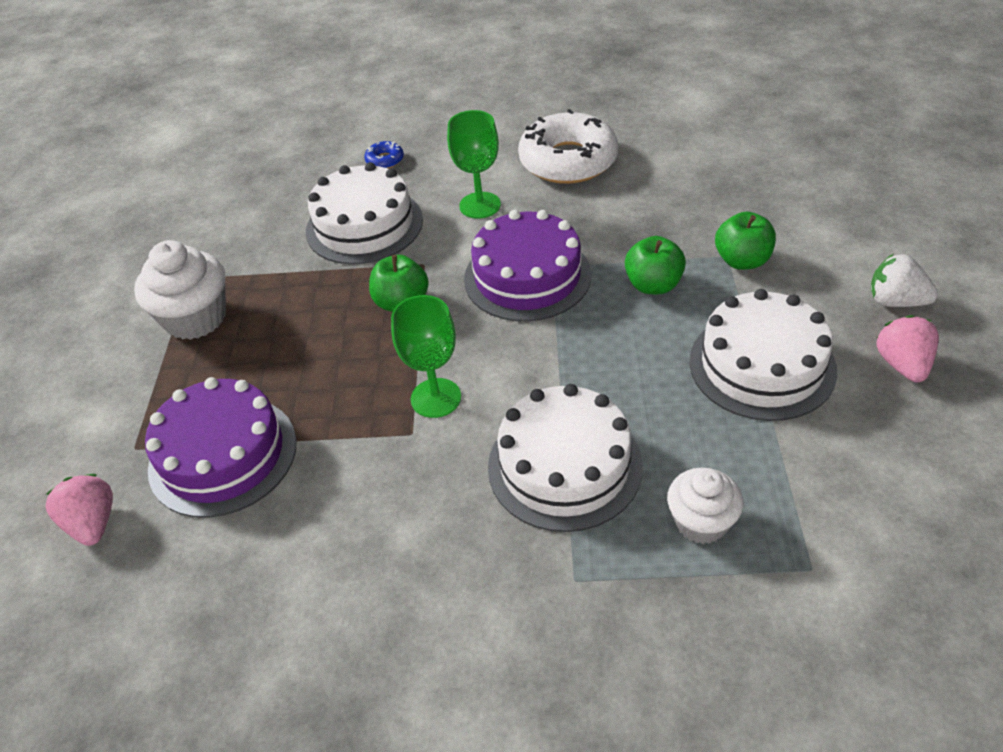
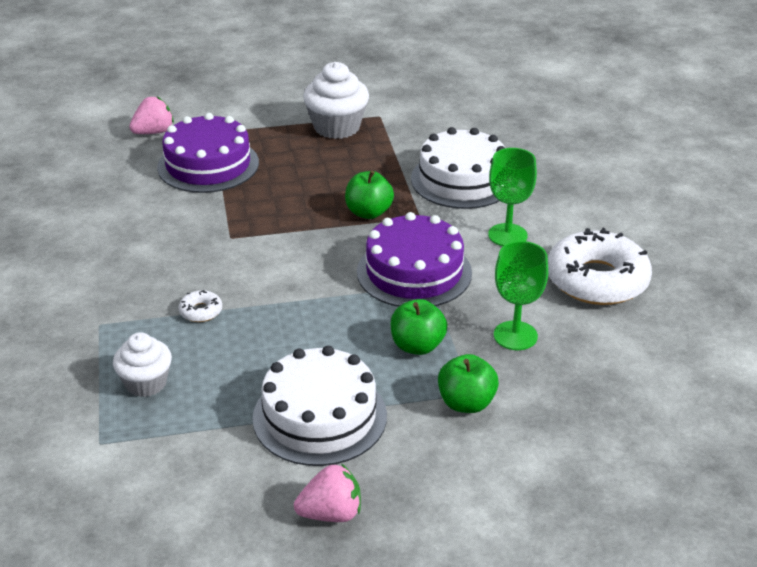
camera: 75 degrees right, 10 degrees down
(385, 160) = (558, 175): blue donut -> none
(436, 398) = (266, 243): green goblet -> green goblet (515, 336)
(564, 466) = (201, 311): white cake -> white donut
(895, 301) = (425, 515): white strawberry -> none

